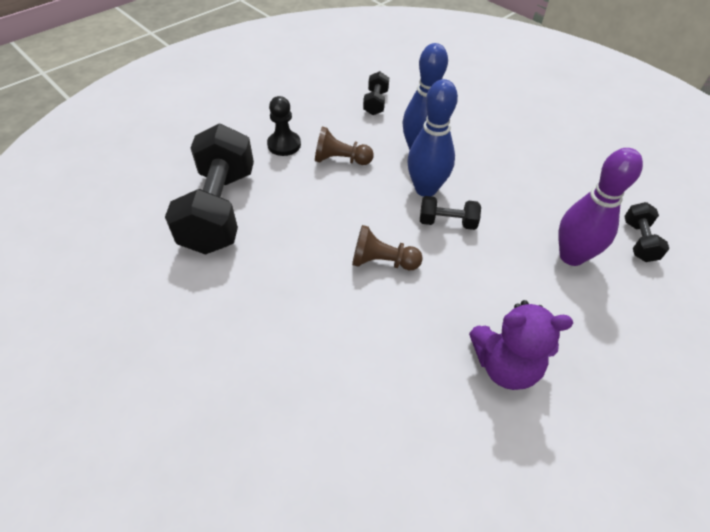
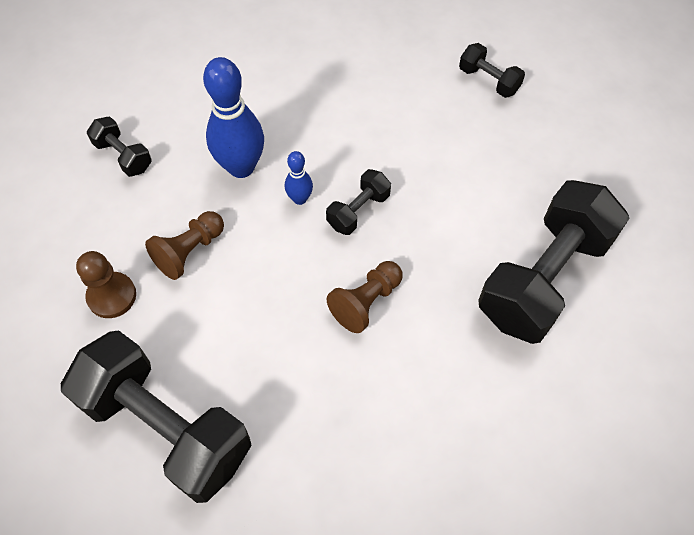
camera: 55 degrees left, 10 degrees up
(284, 145) = (112, 296): black pawn -> brown pawn
(425, 189) = (300, 199): blue bowling pin -> blue bowling pin, size x0.50
(505, 365) = (543, 278): purple teddy bear -> black dumbbell
(571, 256) = (469, 142): purple bowling pin -> none

